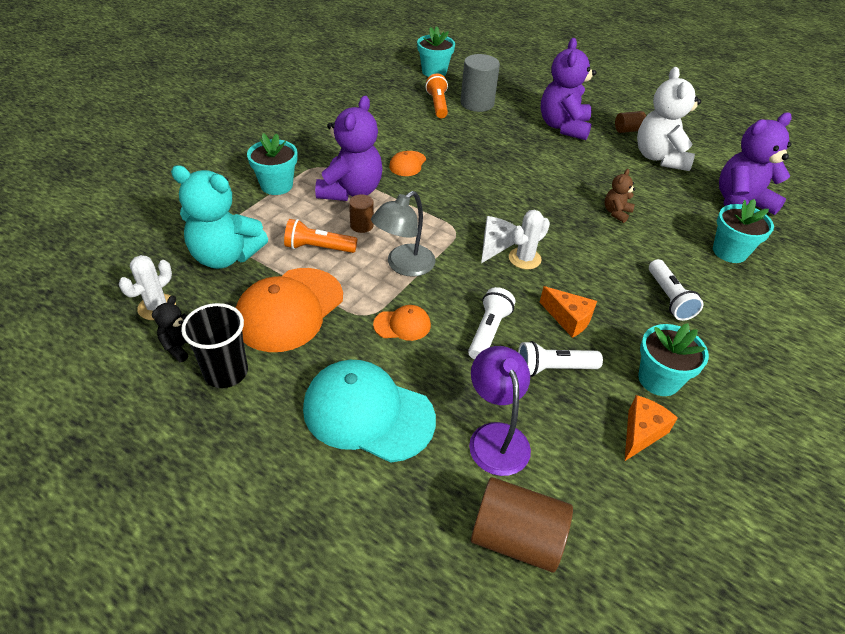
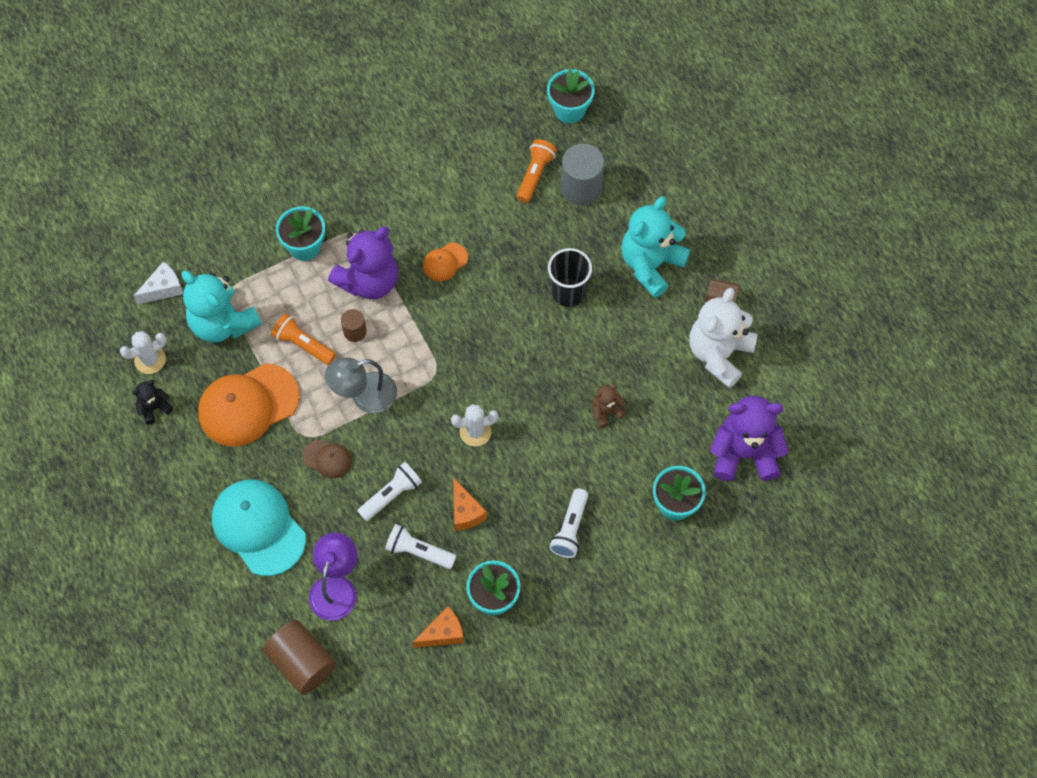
camera: 30 degrees right, 20 degrees up
(226, 372) = (176, 447): black cup -> black cup (568, 292)
(402, 325) = (327, 459): orange cap -> brown cap
(494, 245) = (458, 404): white cheese -> white cheese (163, 289)
(563, 127) = (651, 264): purple teddy bear -> turquoise teddy bear

